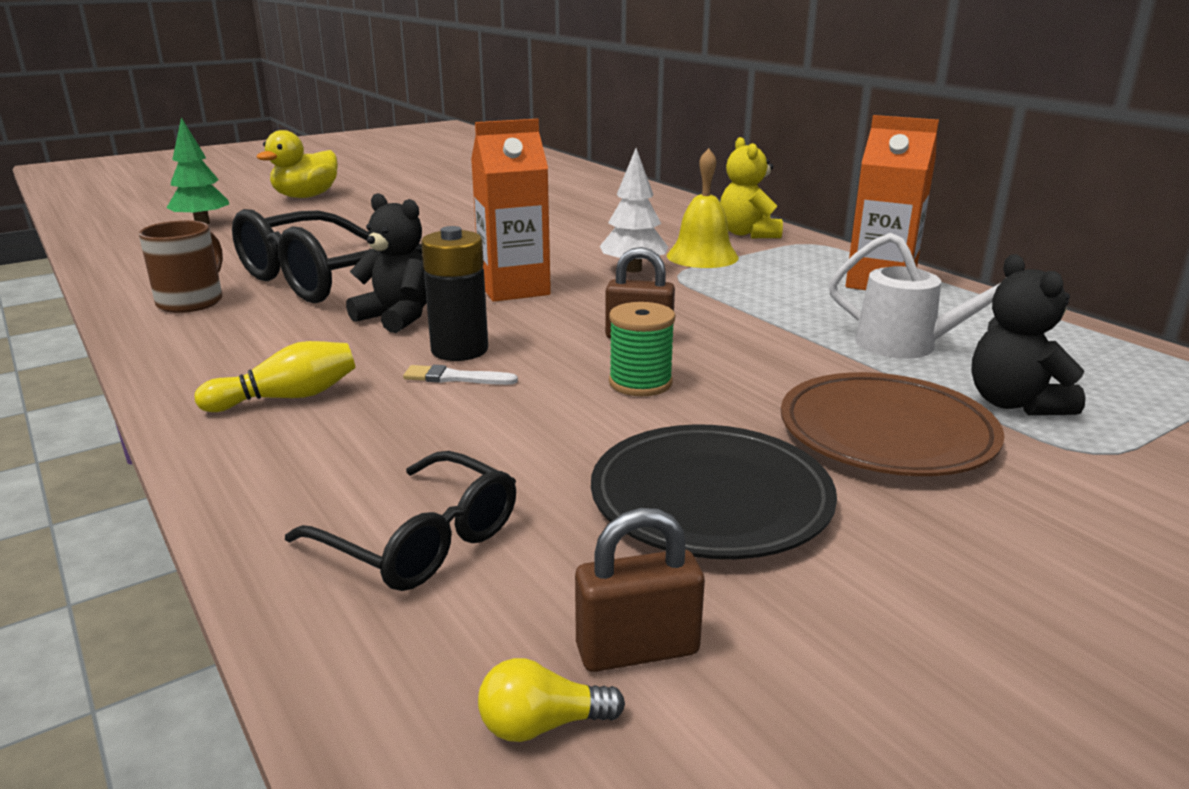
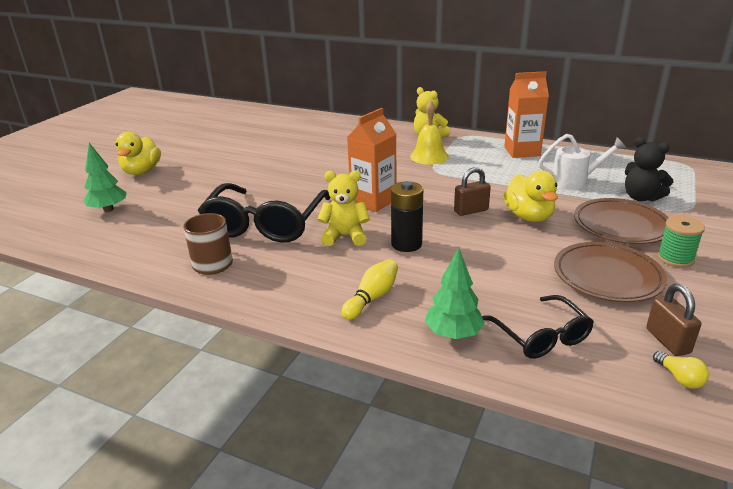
camera: 30 degrees left, 5 degrees up
(300, 482) = (453, 334): none -> green tree
(397, 317) = (345, 236): black teddy bear -> yellow teddy bear
(420, 541) = (541, 336): black glasses -> black glasses turned 60 degrees clockwise
(455, 378) = (429, 259): white brush -> none
(542, 725) = (679, 378): yellow light bulb -> yellow light bulb turned 75 degrees counterclockwise
(633, 269) = (410, 173): white tree -> none
(637, 650) = (667, 341): brown padlock -> brown padlock turned 60 degrees counterclockwise
(640, 383) = (507, 234): green spool -> green spool (675, 258)
(710, 499) = (607, 276): black plate -> brown plate
(724, 370) = (529, 217): none -> yellow duck

